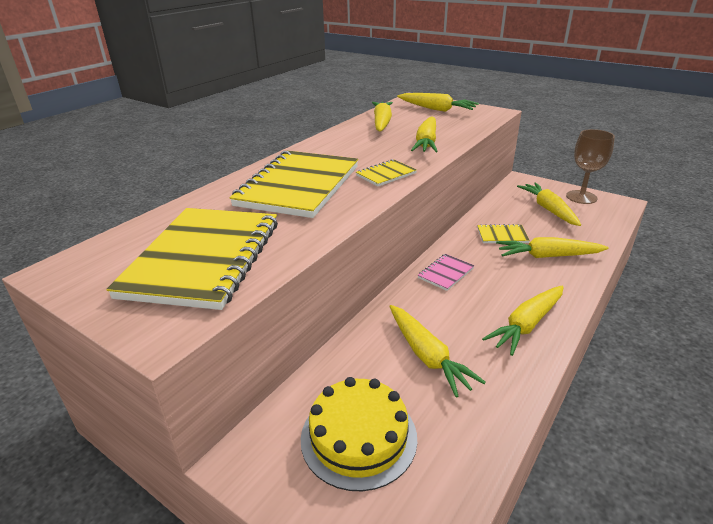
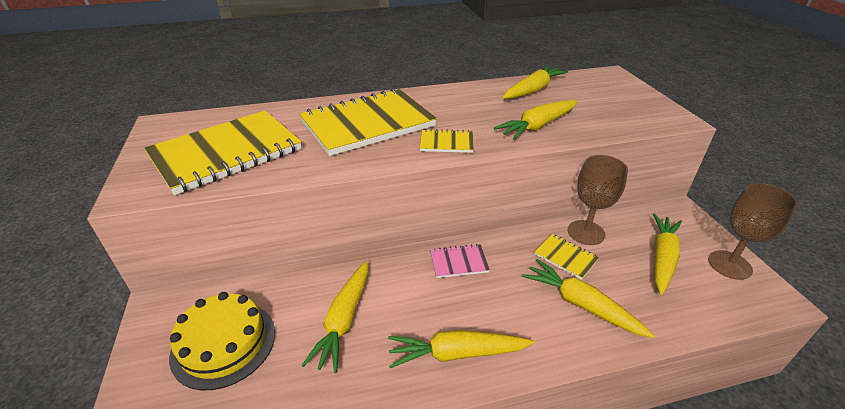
camera: 40 degrees right, 5 degrees up
(436, 109) = (613, 94): yellow carrot -> none
(492, 216) = (586, 232): none -> brown goblet

